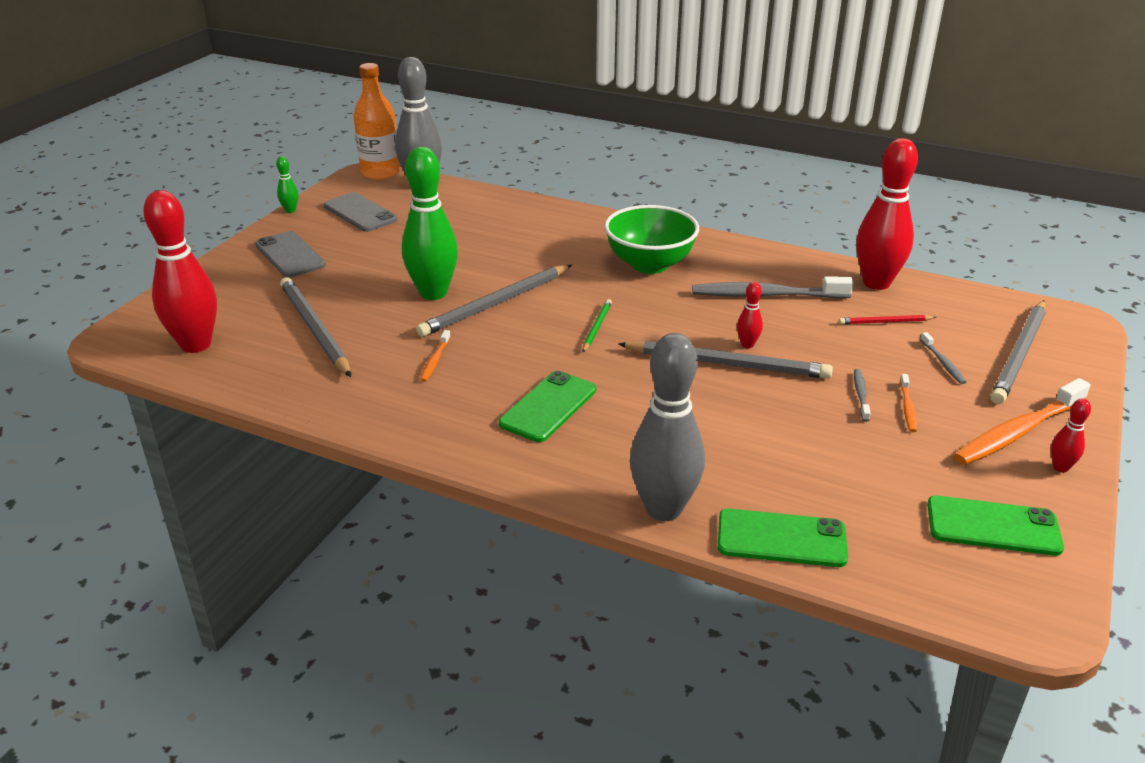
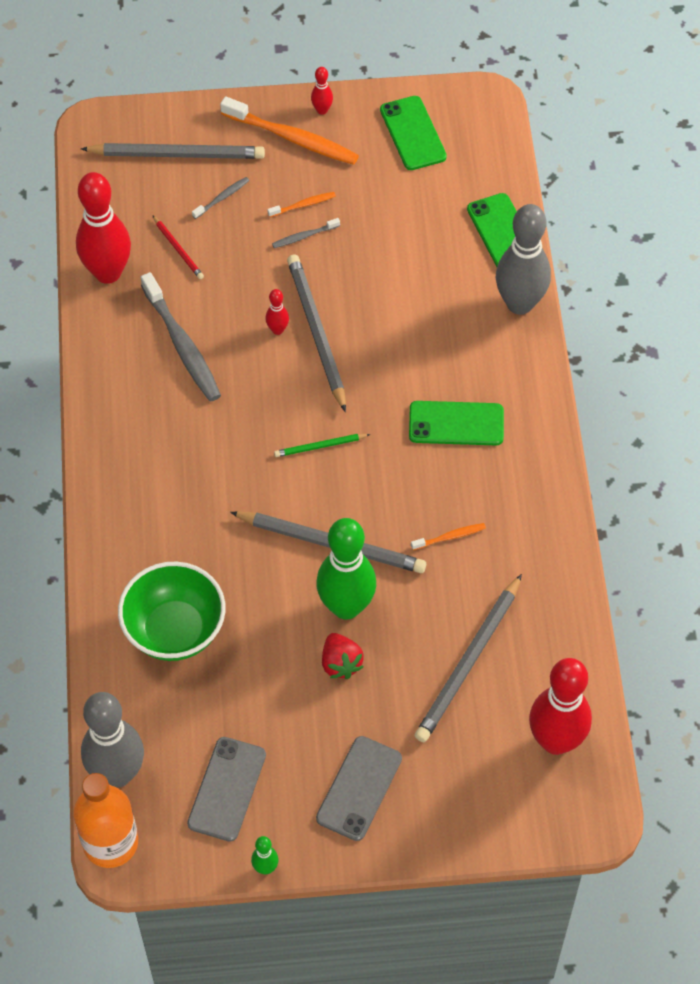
camera: 120 degrees left, 25 degrees up
(390, 276) = (340, 663): none -> red strawberry
(649, 264) = (178, 457): green bowl -> green bowl (175, 631)

